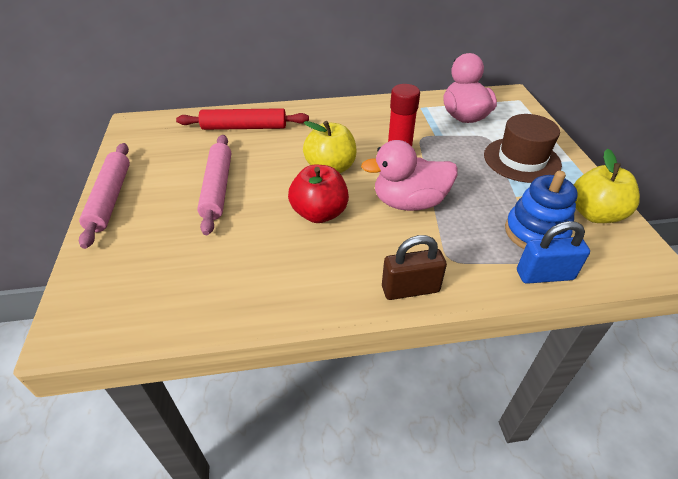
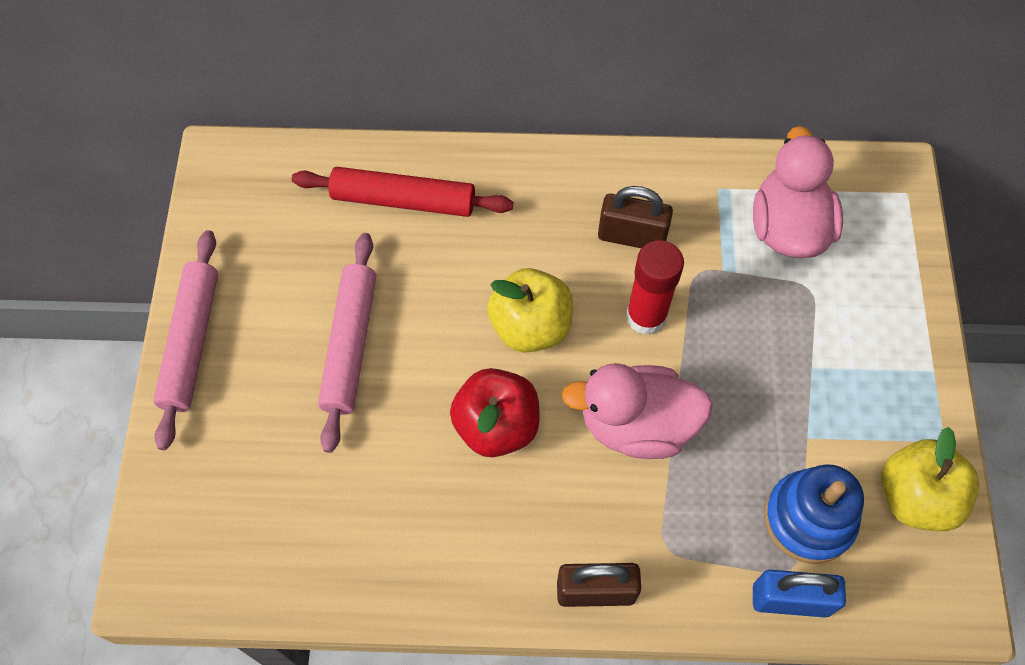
camera: 10 degrees right, 20 degrees up
(379, 128) = (631, 236): none -> brown padlock
(521, 160) = (849, 356): brown hat -> none

